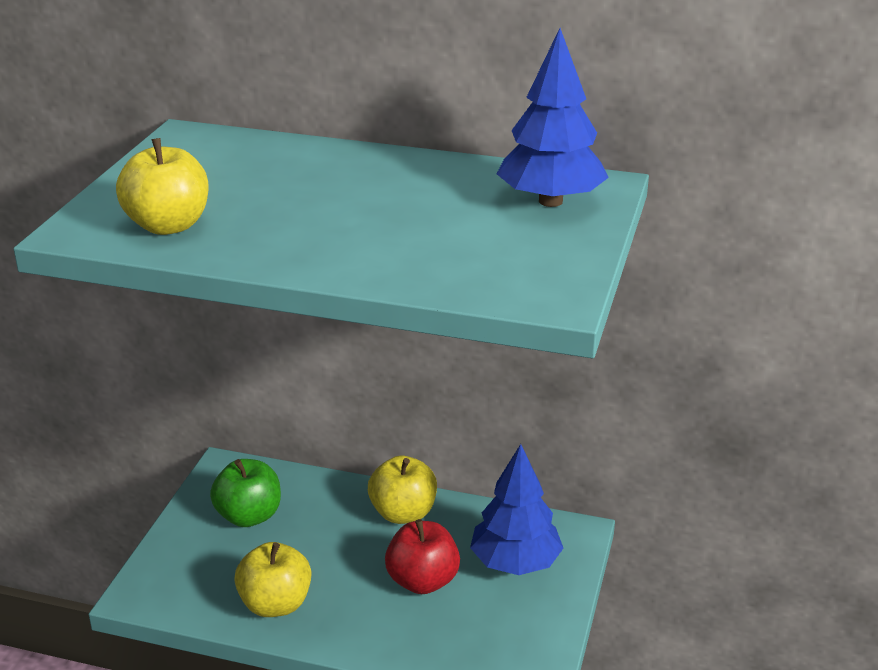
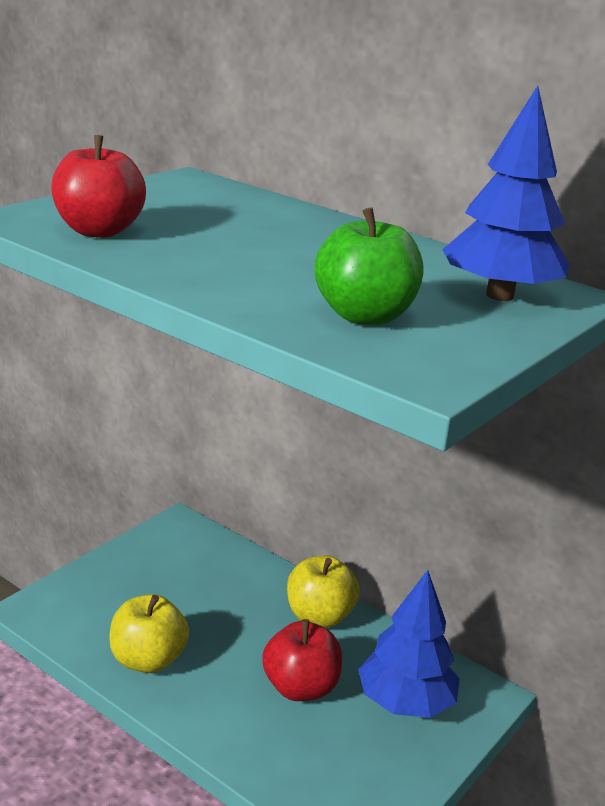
camera: 20 degrees right, 5 degrees down
(168, 225) = (98, 231): yellow apple -> red apple
(249, 516) = (175, 572): green apple -> green apple (364, 316)

